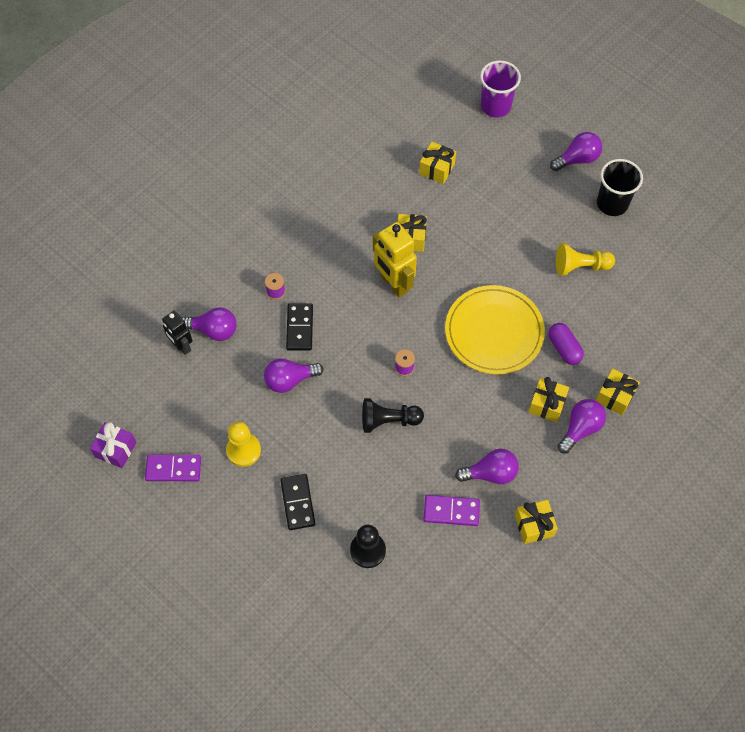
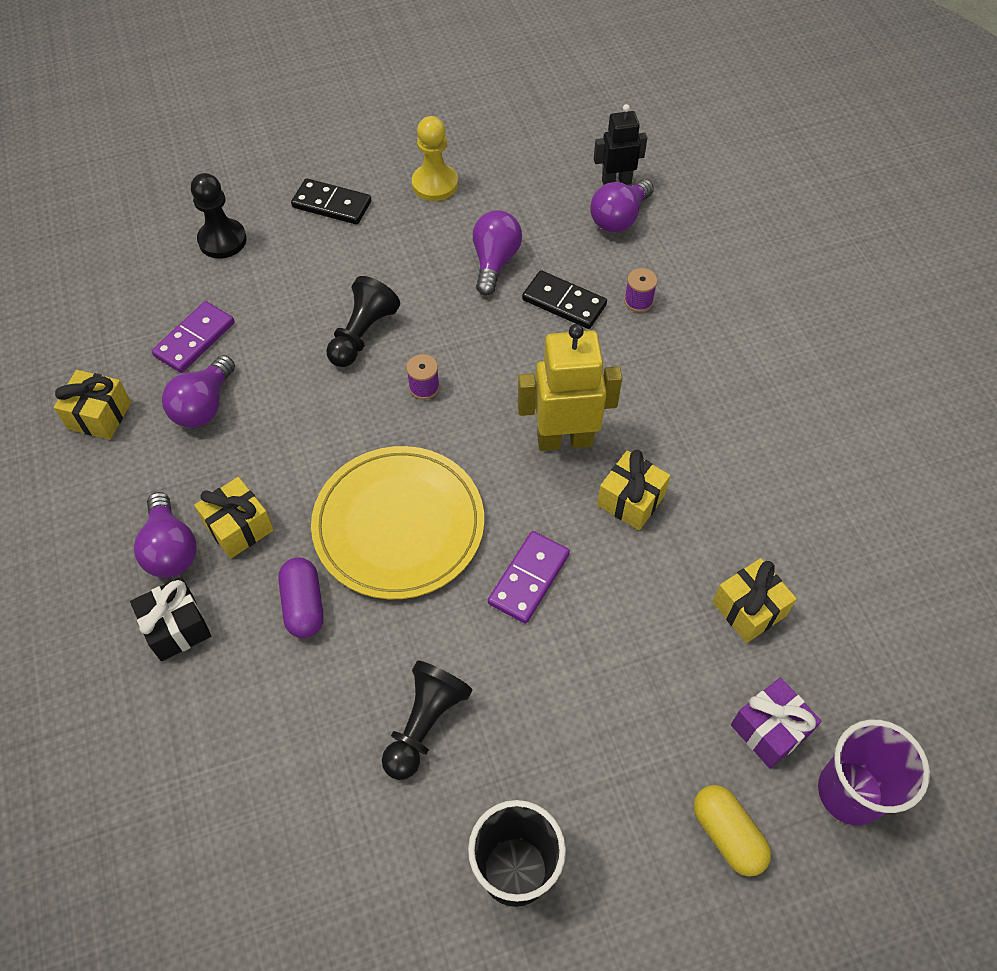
camera: 120 degrees right, 5 degrees down
(116, 449) = (519, 85): purple gift -> purple gift (769, 729)
(173, 469) = (460, 121): purple domino -> purple domino (529, 579)
(543, 140) = (727, 834): none -> yellow capsule
(564, 348) = (304, 605): purple capsule -> purple capsule turned 75 degrees clockwise
(577, 159) = (650, 871): purple light bulb -> none
(580, 266) = (424, 724): yellow pawn -> black pawn
(615, 396) = (177, 627): yellow gift -> black gift

